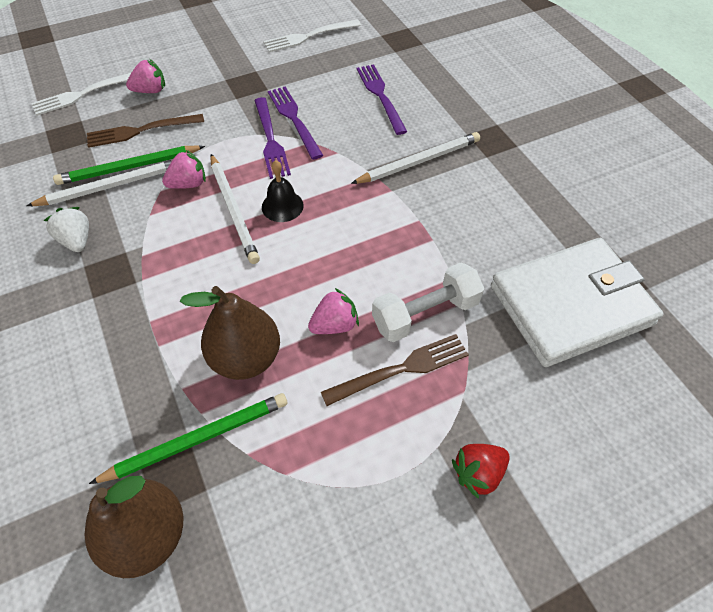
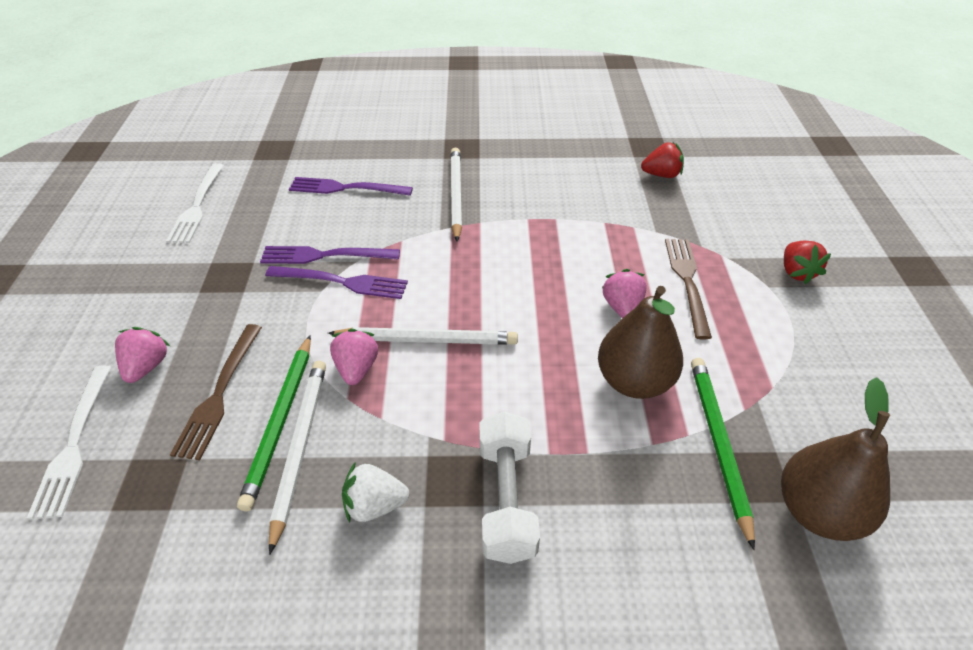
camera: 65 degrees left, 10 degrees down
(282, 206) = (448, 300): black bell -> none
(425, 314) = (635, 249): white dumbbell -> white dumbbell (506, 499)
(570, 305) = (661, 175): white wallet -> red strawberry

